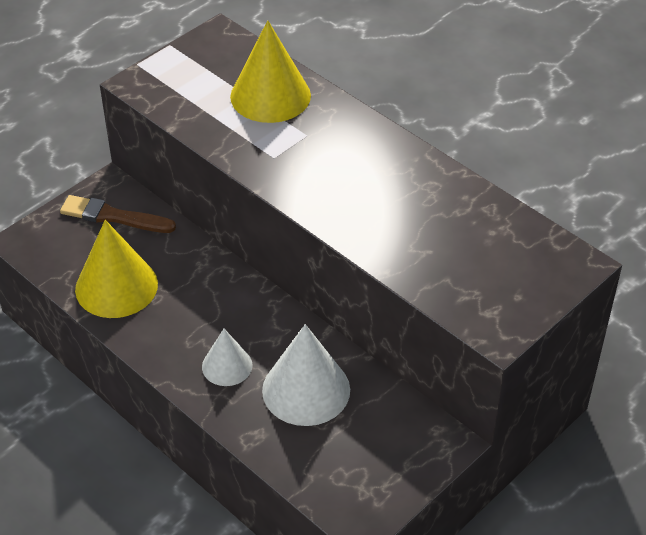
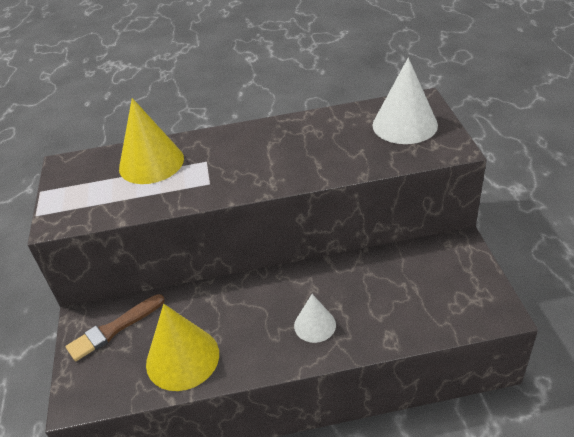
camera: 50 degrees left, 5 degrees down
(306, 390) = (369, 291): white cone -> white cone (404, 125)

